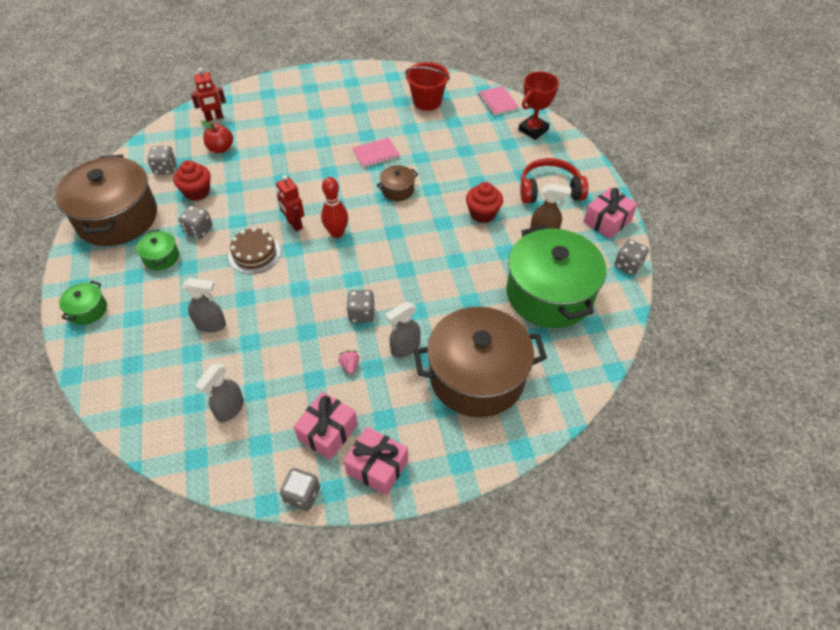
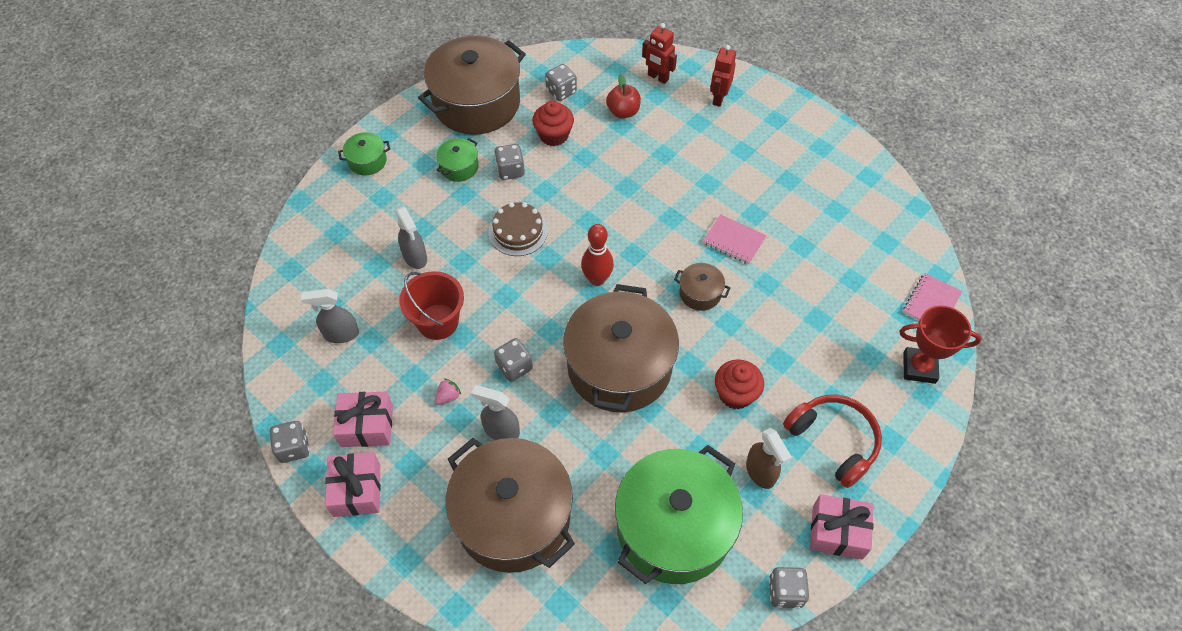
camera: 55 degrees right, 5 degrees up
(294, 224) = (578, 237): red robot -> red robot (718, 98)
(413, 258) = (619, 367): none -> brown pot
(427, 101) = (860, 234): red bucket -> red bucket (438, 322)

